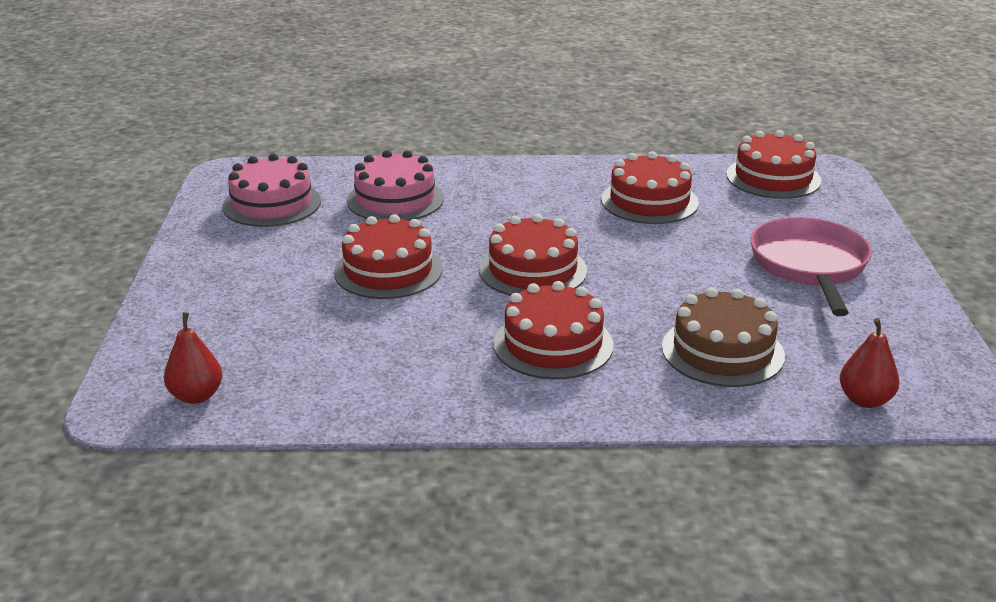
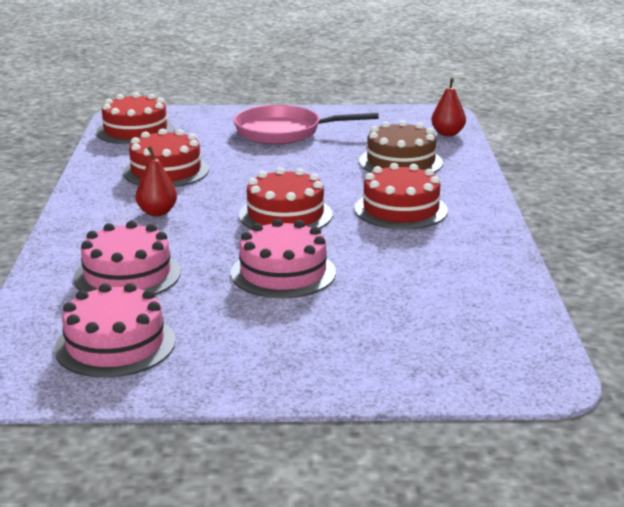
camera: 90 degrees left, 5 degrees down
(196, 396) = (513, 346): red pear -> red pear (157, 212)
(388, 271) = (283, 273): red cake -> pink cake

